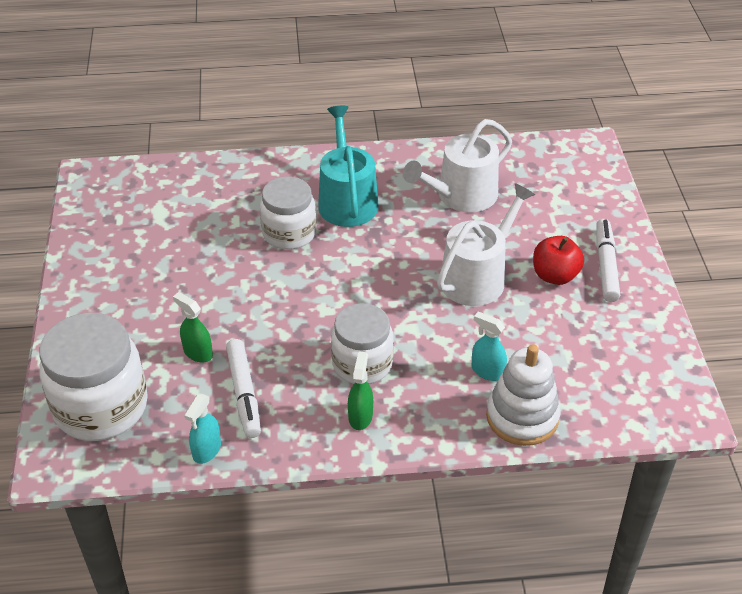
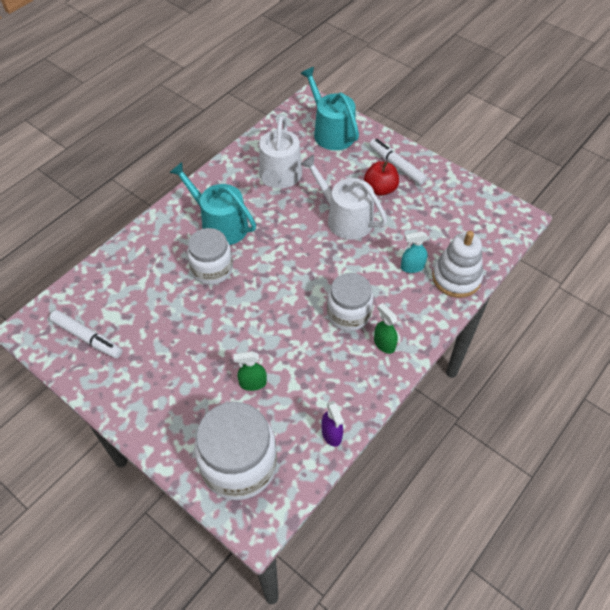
camera: 45 degrees left, 10 degrees up
(206, 450) = (331, 434): turquoise spray bottle -> purple spray bottle
(244, 393) = (309, 384): white marker -> white marker (87, 338)
(477, 277) = (345, 218): white watering can -> white watering can turned 45 degrees counterclockwise
(575, 188) = (331, 132): none -> turquoise watering can

